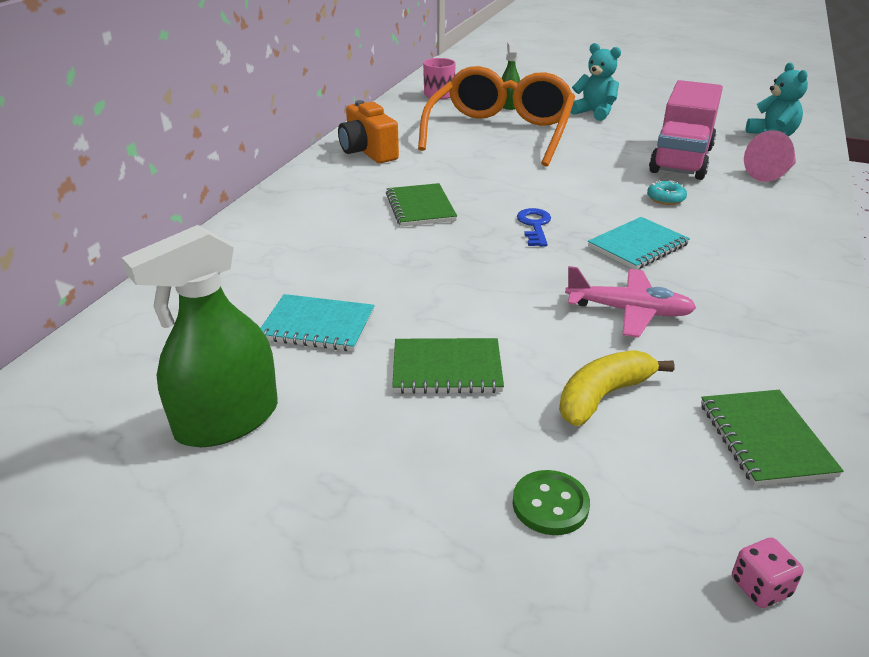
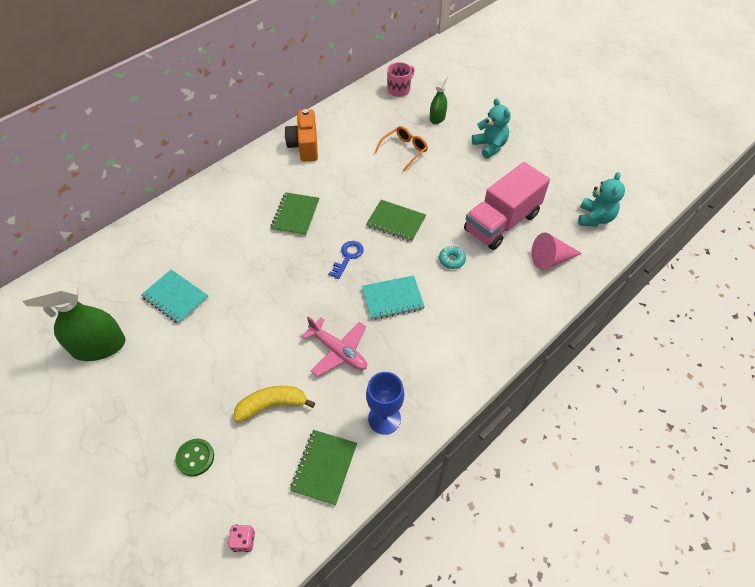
camera: 25 degrees right, 20 degrees up
(447, 369) = (214, 355): green notebook -> green notebook (396, 222)
(500, 133) = (404, 151): orange glasses -> orange glasses, size x0.44
(776, 357) = (384, 418): none -> blue goblet

